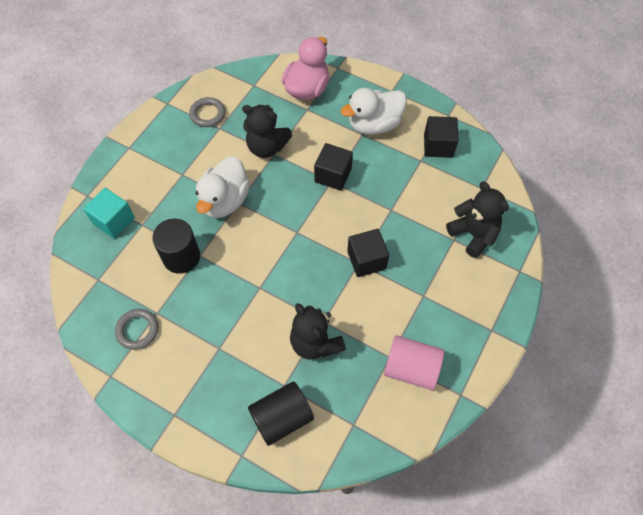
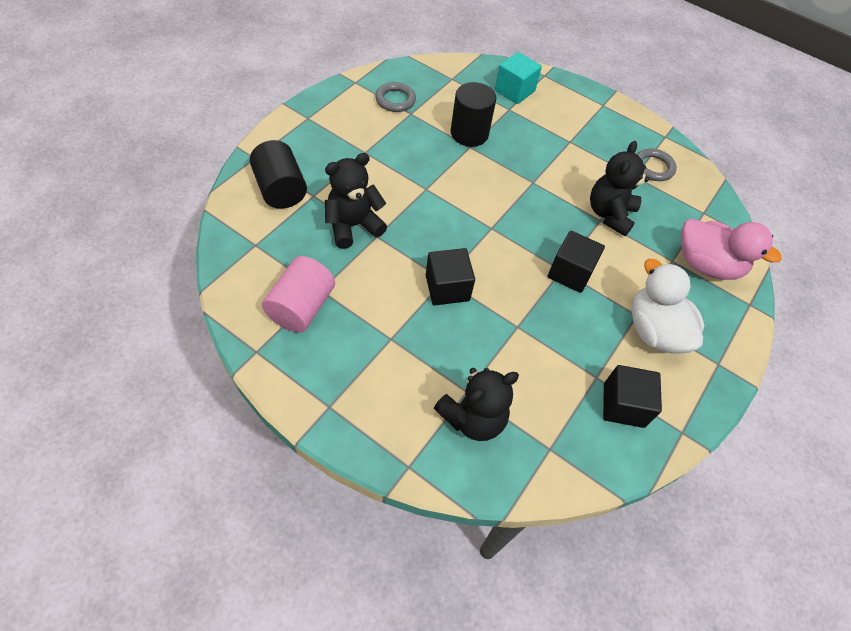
camera: 90 degrees right, 5 degrees down
(225, 201) = (535, 171): white duck -> none

